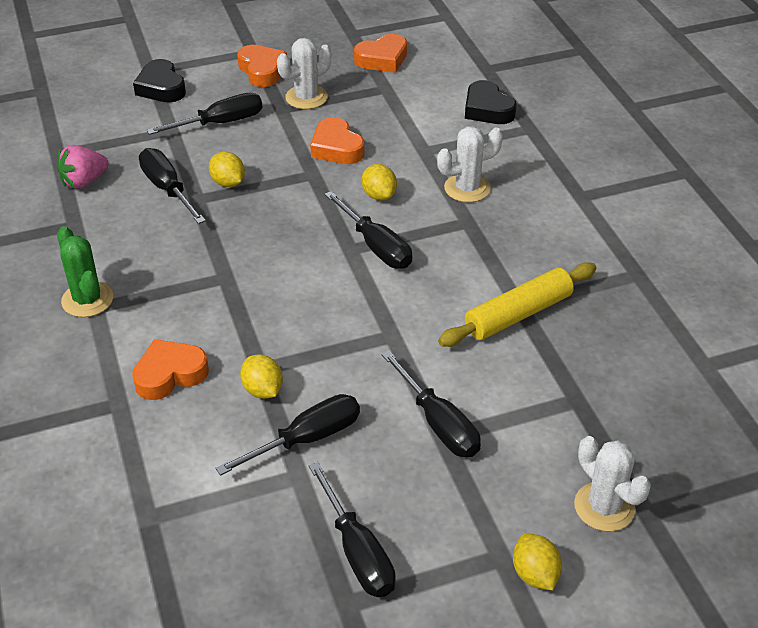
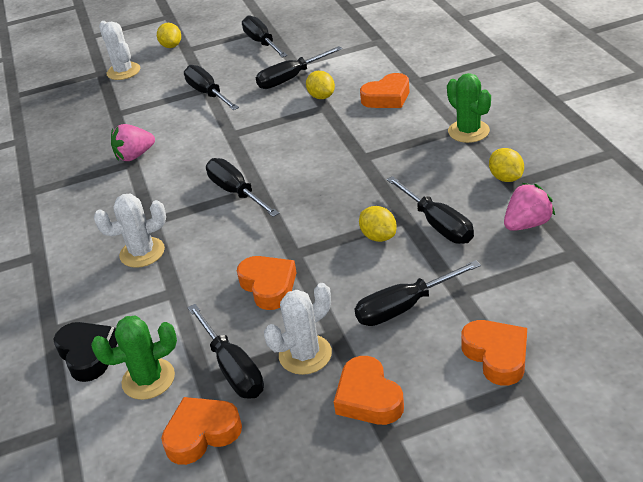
camera: 175 degrees left, 5 degrees down
(161, 87) = (497, 355): black heart -> orange heart
(363, 92) = (233, 369): none -> black screwdriver
(379, 195) = (228, 237): yellow lemon -> yellow lemon (506, 178)
(430, 90) = (148, 379): none -> green cactus
(518, 314) = (135, 156): yellow rolling pin -> pink strawberry

